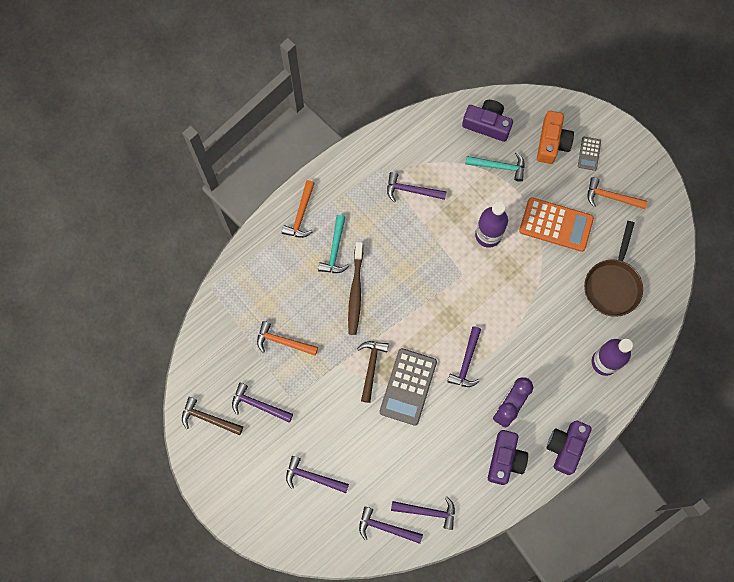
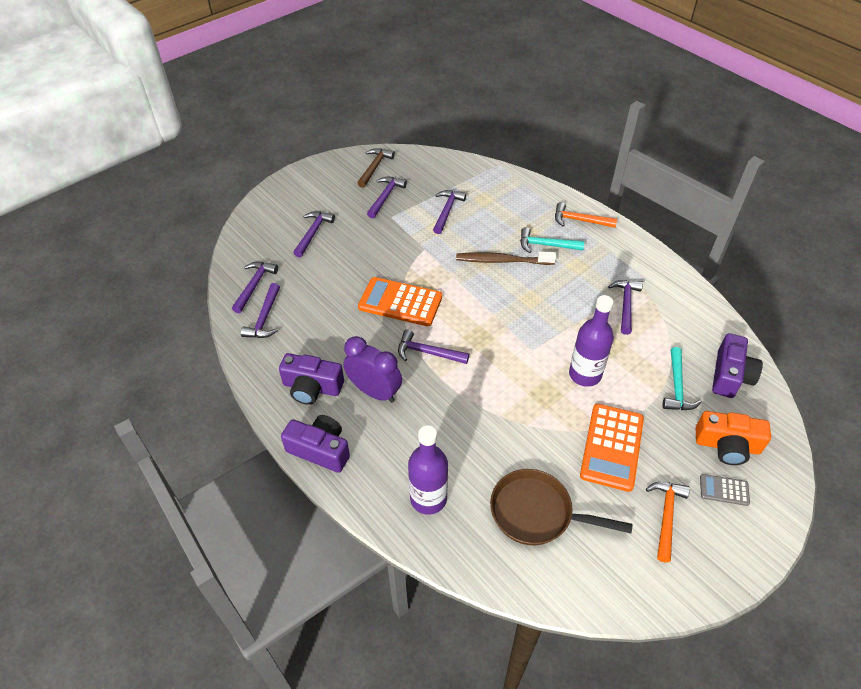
camera: 90 degrees right, 25 degrees down
(283, 341) = (447, 211): orange hammer -> purple hammer
(371, 367) = (421, 273): brown hammer -> none
(408, 386) = (400, 302): grey calculator -> orange calculator

